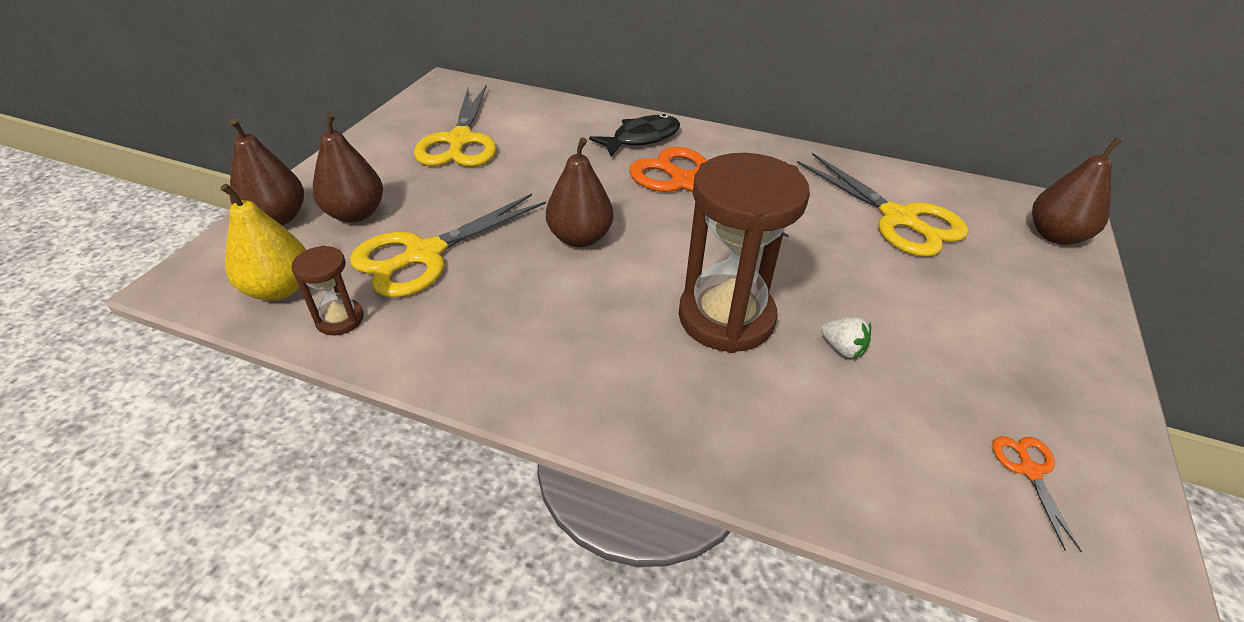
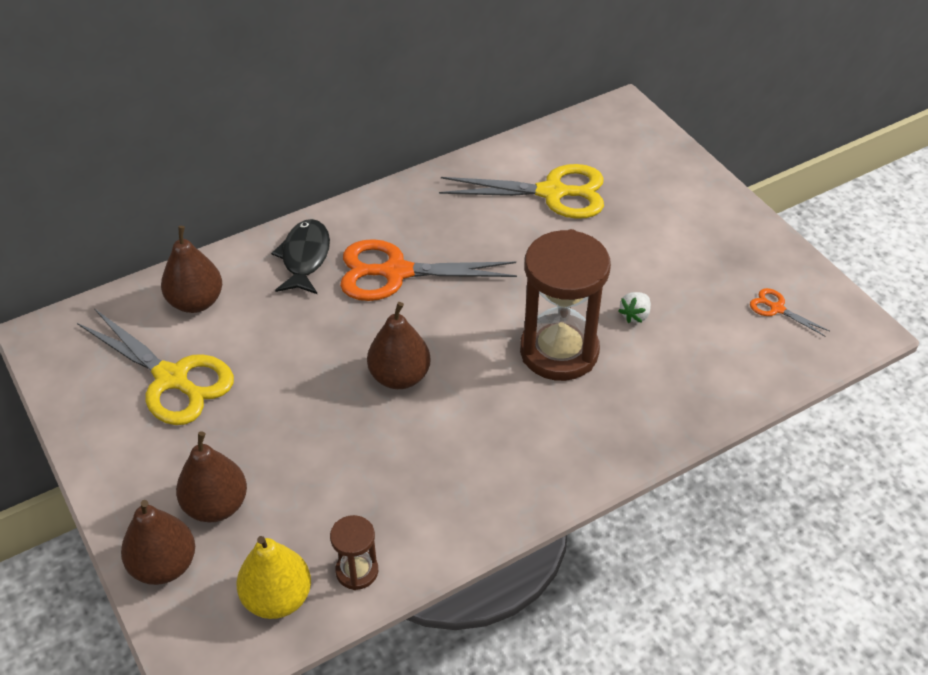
camera: 50 degrees left, 5 degrees up
(424, 254) = (325, 483): yellow scissors -> none
(842, 348) = (635, 315): white strawberry -> white strawberry turned 135 degrees clockwise
(1055, 236) = (639, 137): brown pear -> brown pear (196, 302)

